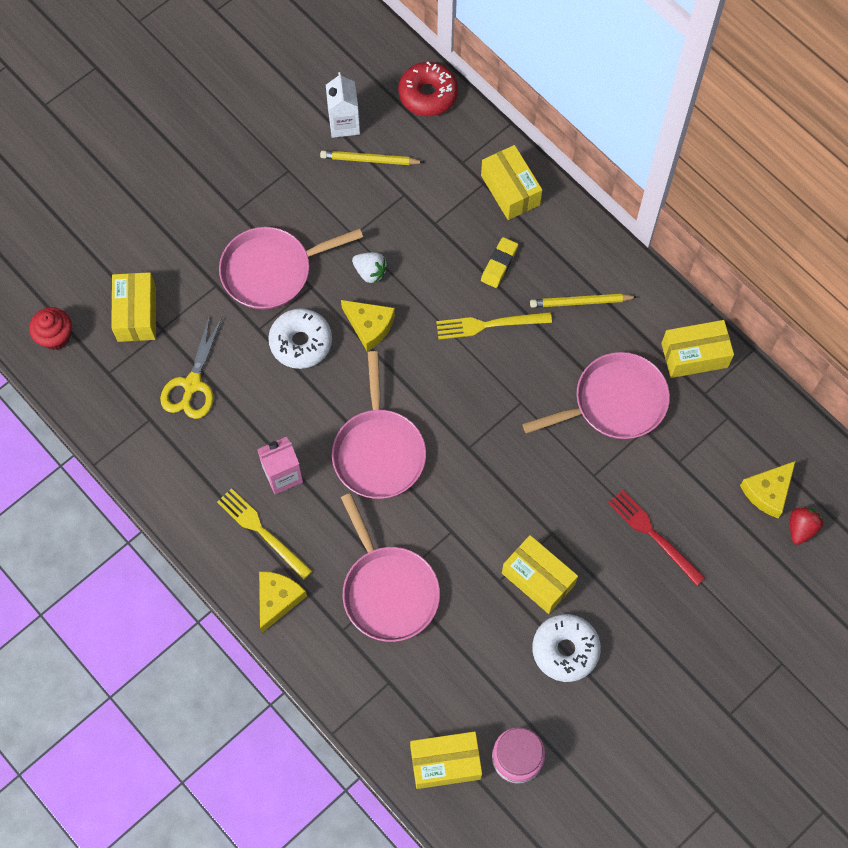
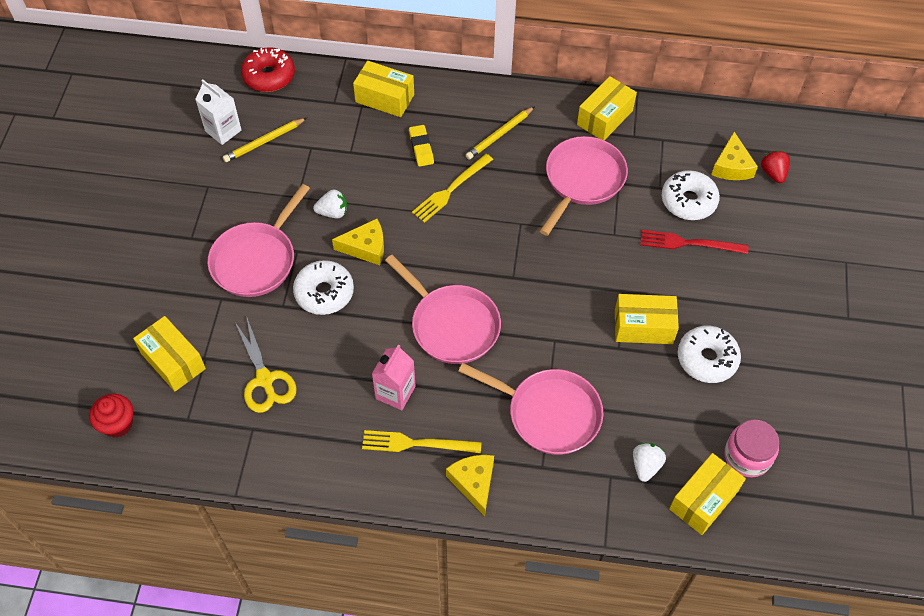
camera: 40 degrees left, 10 degrees down
(425, 697) = (646, 466): none -> white strawberry
(693, 495) = (688, 201): none -> white donut

